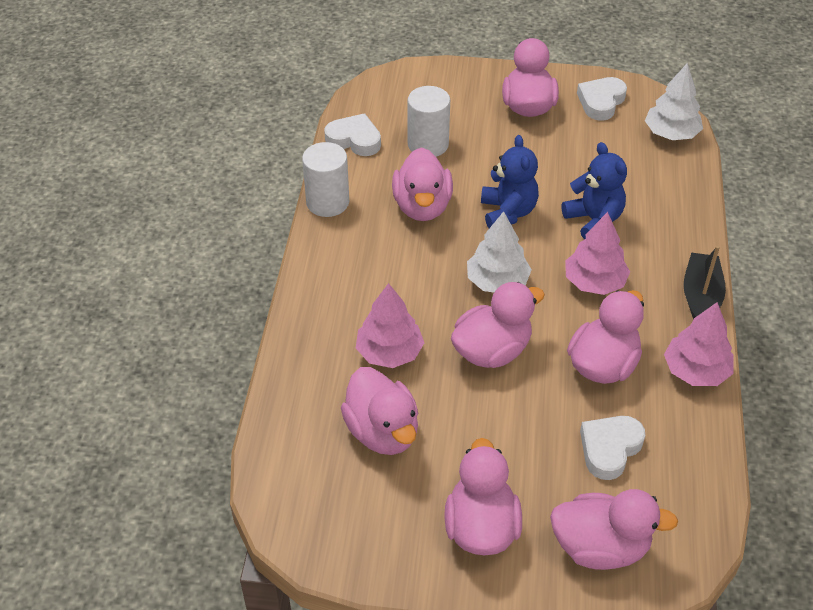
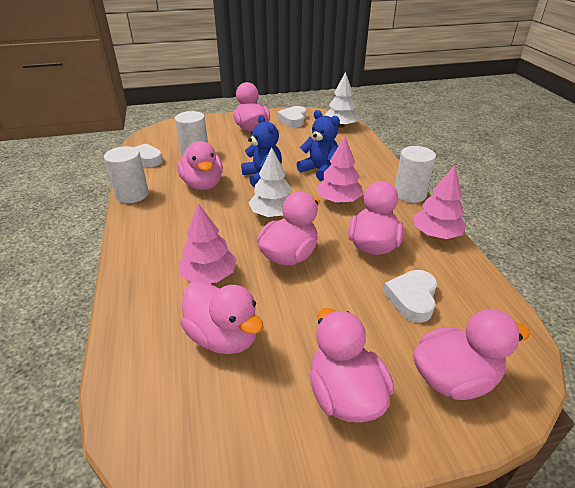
camera: 20 degrees left, 10 degrees down
(700, 297) = (410, 194): black boat -> white cylinder

